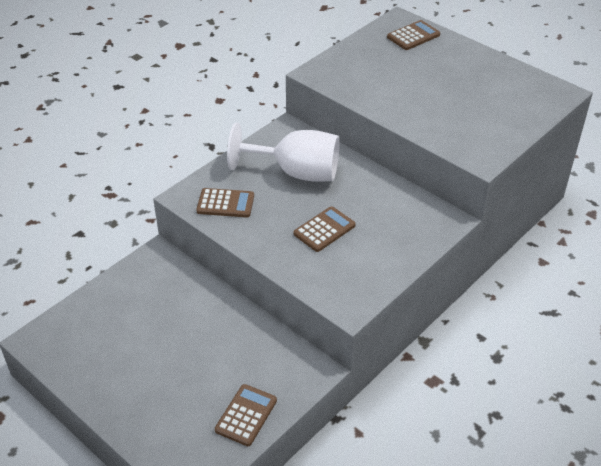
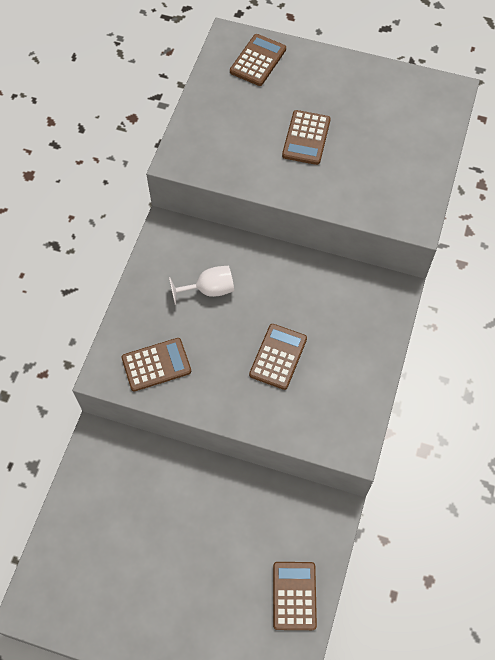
camera: 25 degrees left, 20 degrees up
(296, 172) = (209, 290): white goblet -> white goblet, size x0.50
(422, 87) = (306, 138): none -> brown calculator

